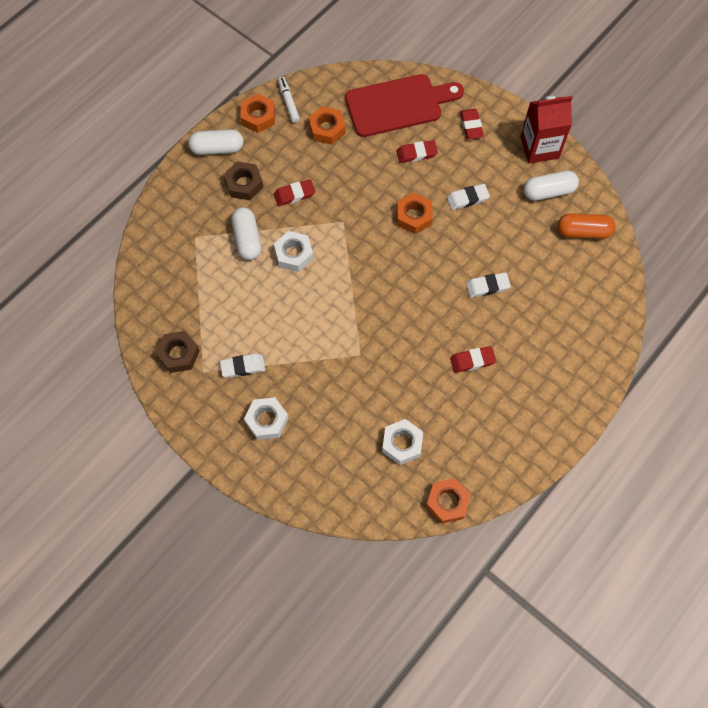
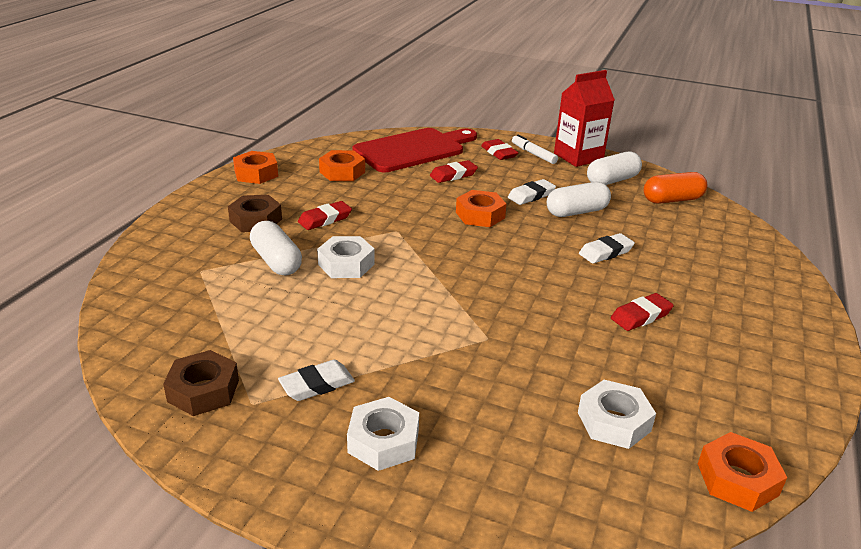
camera: 20 degrees left, 35 degrees down
(217, 148) = (211, 200): white capsule -> white capsule (576, 212)
(288, 102) = (289, 161): white marker -> white marker (533, 154)

